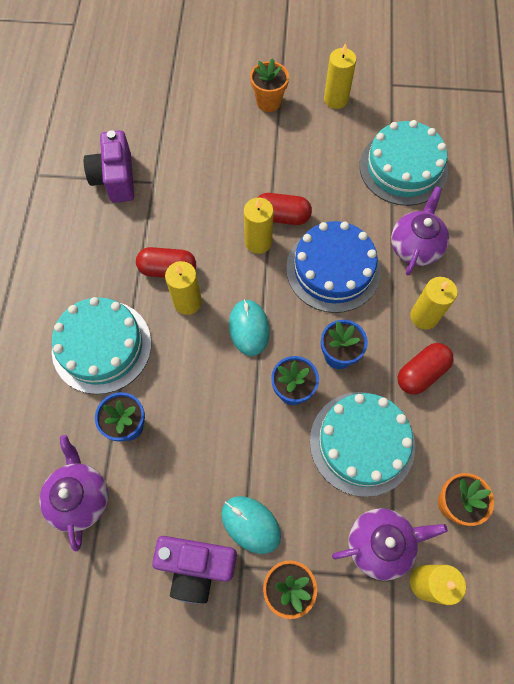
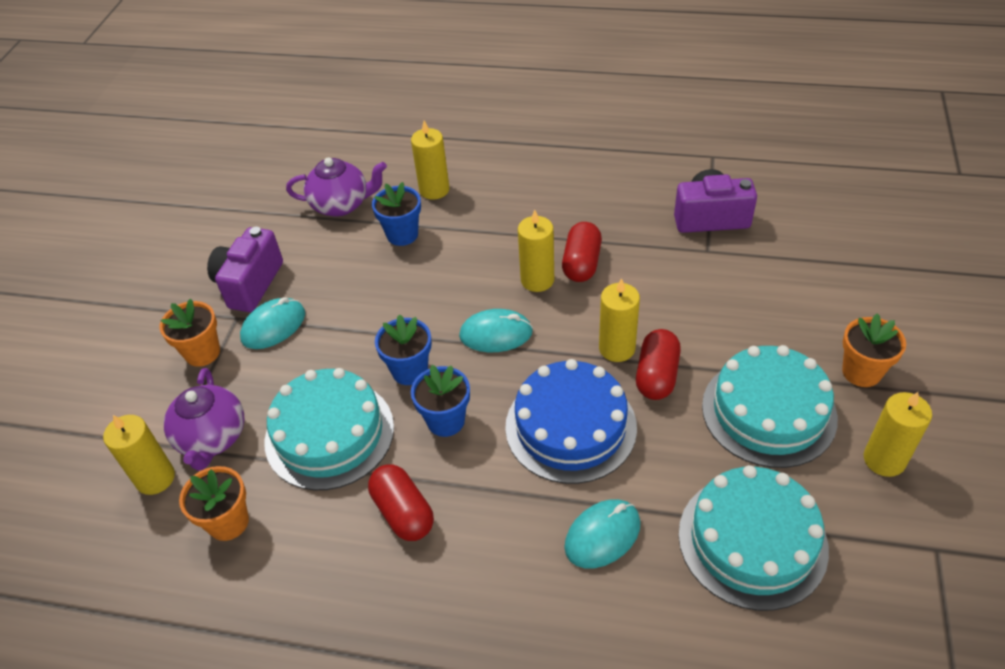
camera: 100 degrees right, 20 degrees down
(101, 346) = (493, 213): turquoise cake -> turquoise cake (768, 411)
(415, 246) = (602, 535): purple teapot -> turquoise mouse
(424, 316) = (486, 529): yellow candle -> yellow candle (434, 190)

